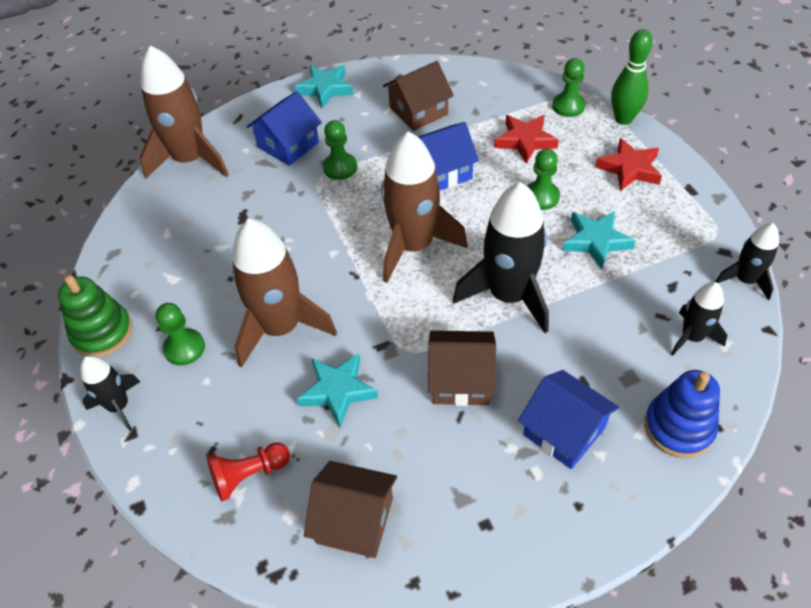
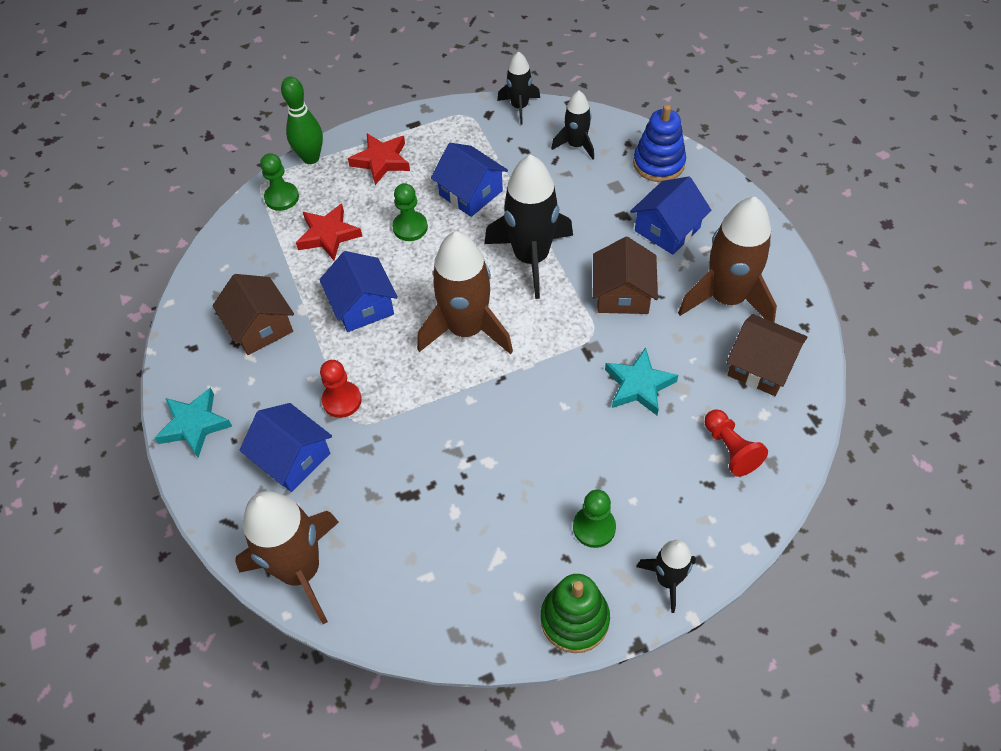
camera: 90 degrees left, 5 degrees up
(281, 328) = (567, 439): brown rocket -> brown rocket (726, 298)
(340, 167) = (342, 400): green pawn -> red pawn
(355, 520) = (761, 366): brown house -> brown house turned 75 degrees counterclockwise
(596, 241) = (471, 193): turquoise star -> blue house

